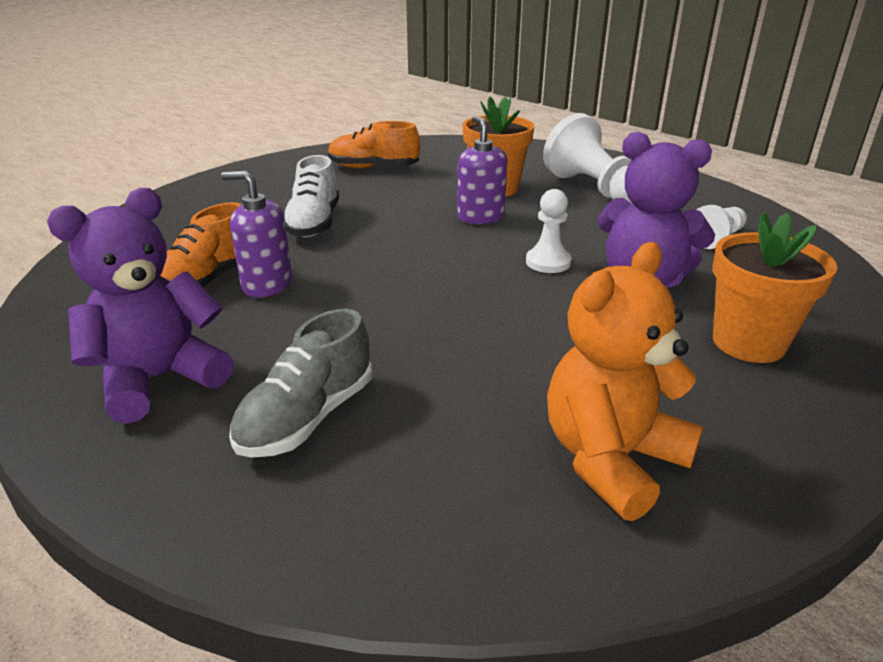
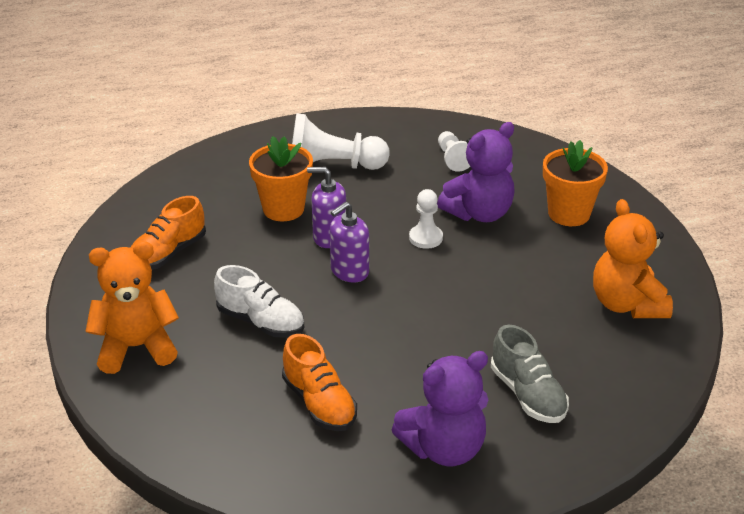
camera: 60 degrees left, 5 degrees up
(159, 379) = (444, 448): purple teddy bear -> purple teddy bear turned 105 degrees counterclockwise
(237, 189) = (136, 347): none -> orange teddy bear
(267, 285) = (351, 373): purple soap dispenser -> purple soap dispenser (349, 271)

